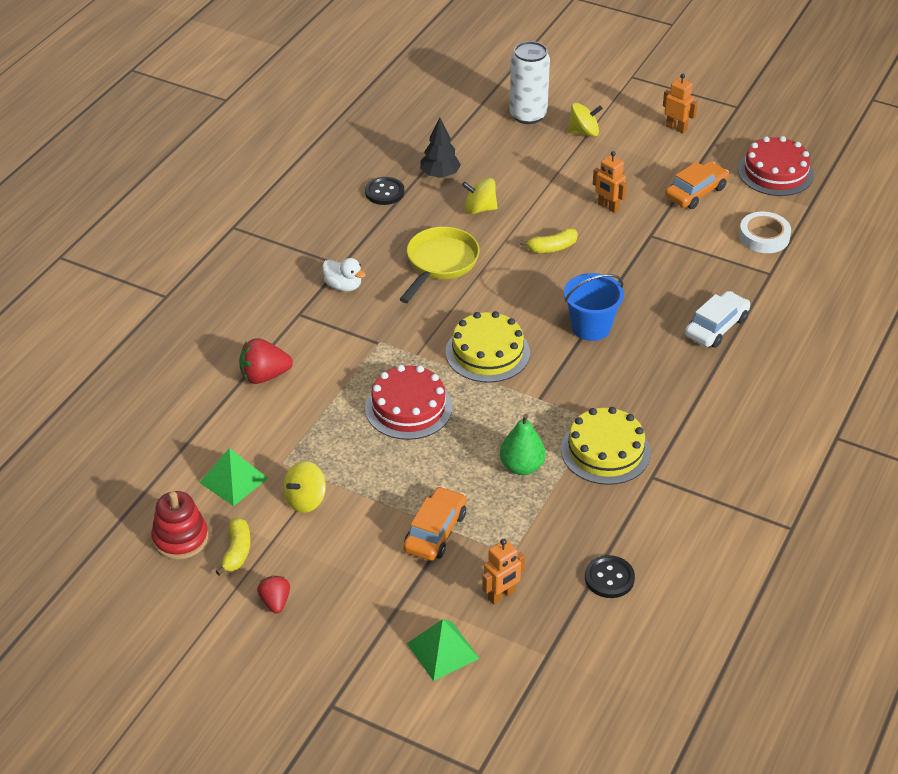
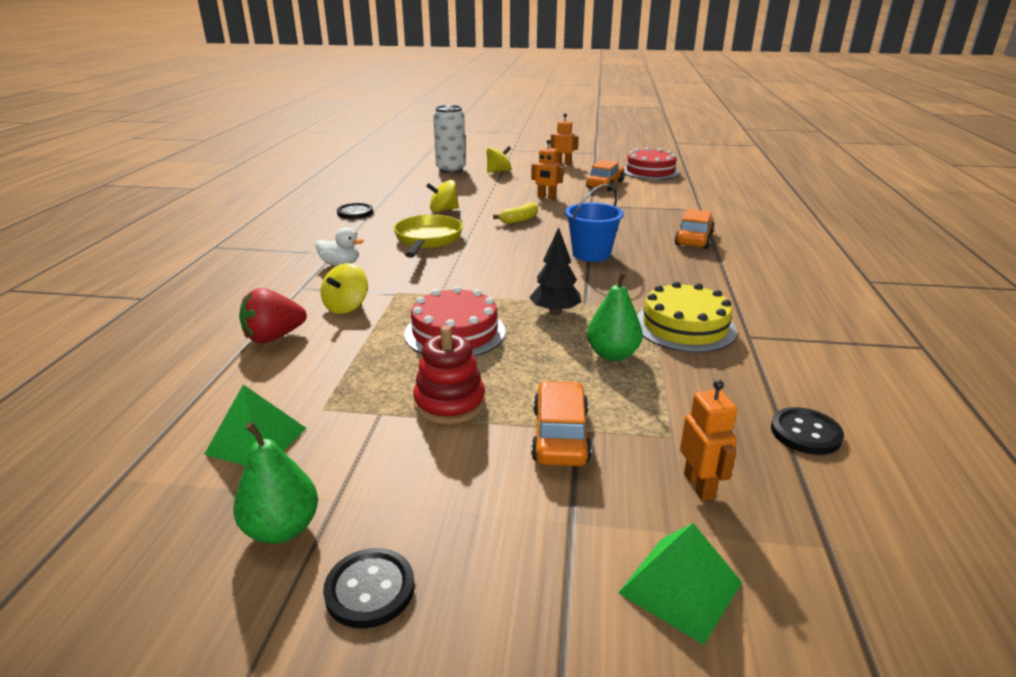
camera: 20 degrees left, 15 degrees down
(180, 538) = (180, 534): red stacking toy -> red stacking toy (449, 403)
(237, 551) = (282, 529): yellow banana -> green pear
(275, 602) = (370, 589): red strawberry -> black button
(305, 500) = (368, 440): yellow spinning top -> yellow spinning top (346, 306)
(440, 175) = (399, 199): black tree -> black tree (555, 312)
(487, 352) = (510, 282): yellow cake -> none
(501, 595) = (699, 486): orange robot -> orange robot turned 45 degrees counterclockwise
(716, 327) = (694, 239): white car -> orange car
(764, 237) = (675, 195): white tape -> none

